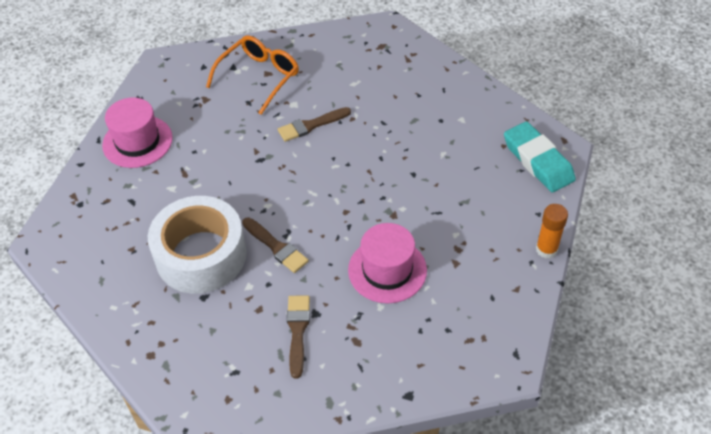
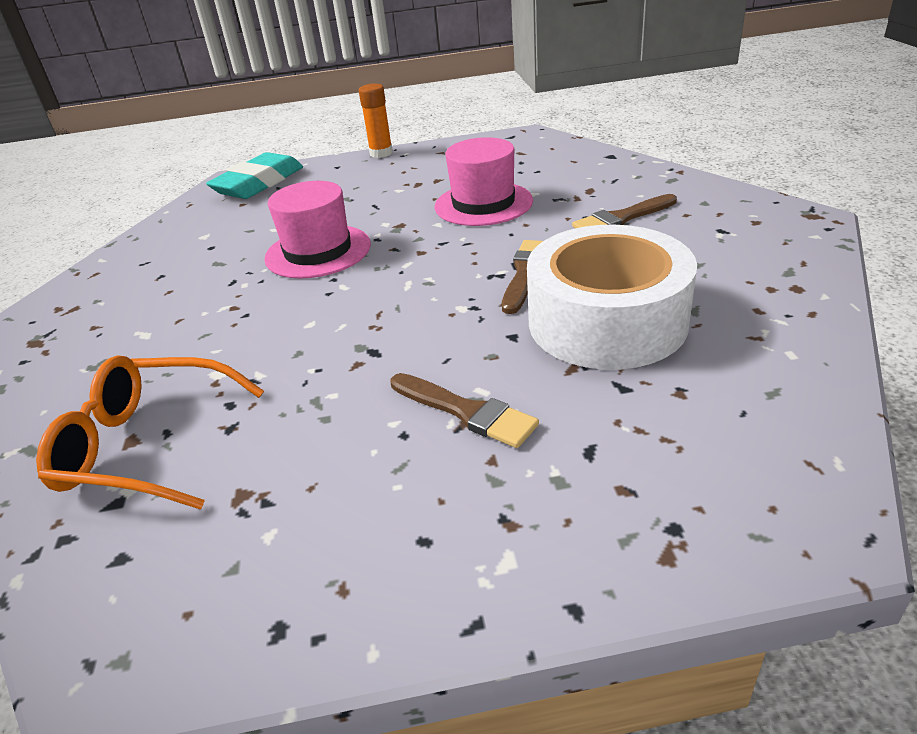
camera: 115 degrees left, 15 degrees down
(137, 141) = (431, 537): pink hat -> pink hat (318, 251)
(311, 125) = (266, 335): brown brush -> brown brush (466, 412)

